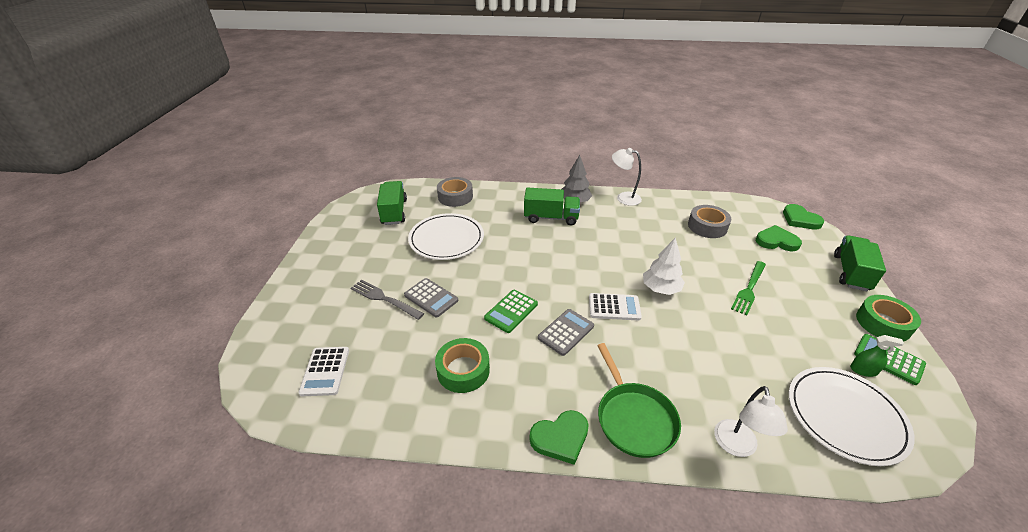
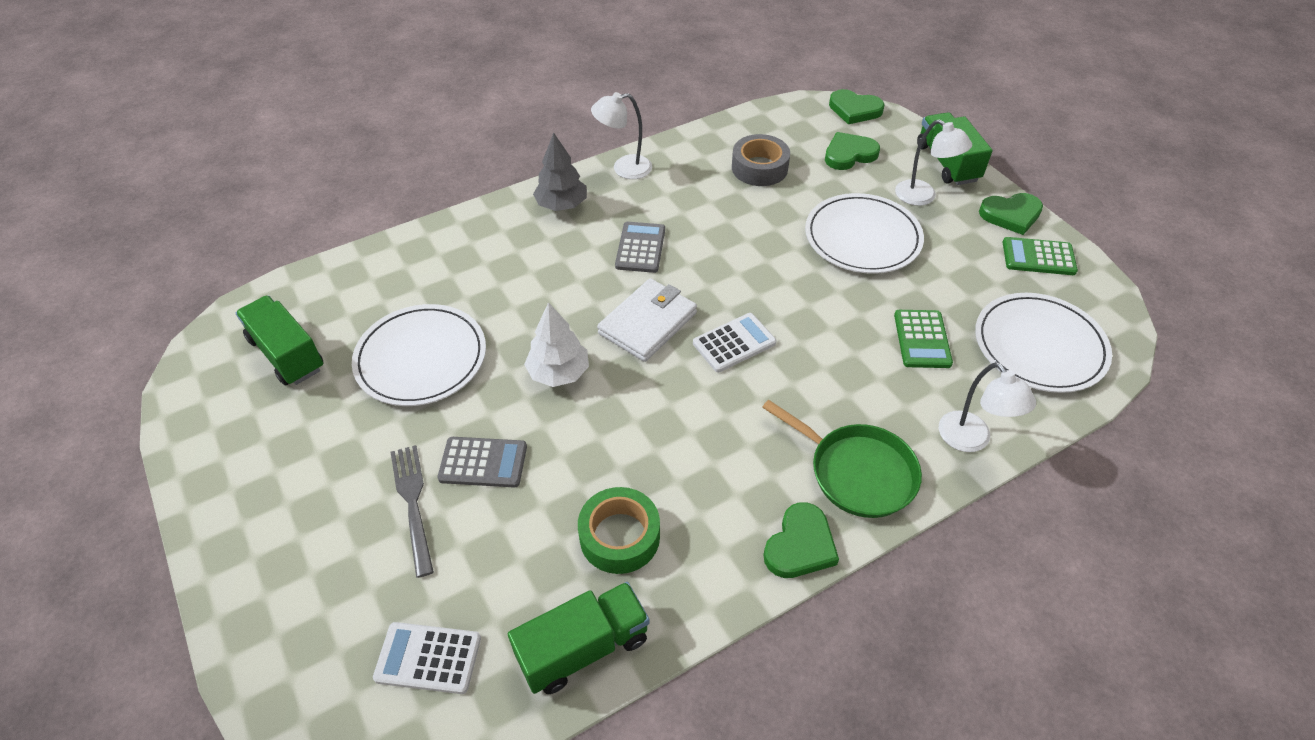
camera: 35 degrees left, 10 degrees up
(325, 371) = (428, 658): white calculator -> white calculator turned 135 degrees clockwise
(384, 299) = (413, 504): grey fork -> grey fork turned 75 degrees clockwise
(455, 196) = (368, 278): grey tape -> none
(511, 311) = (612, 420): green calculator -> green calculator (922, 339)
(551, 218) = (549, 247): green truck -> green truck (583, 648)
(566, 332) = (703, 409): grey calculator -> grey calculator (640, 248)
(572, 274) = (647, 323): none -> white wallet
(660, 289) = (768, 288): white tree -> white tree (559, 373)
(749, 289) = (862, 237): green fork -> white plate
(815, 284) = (923, 197): none -> white lamp
(863, 370) = (1025, 283): green spray bottle -> none
(883, 323) = (1011, 215): green tape -> green heart

